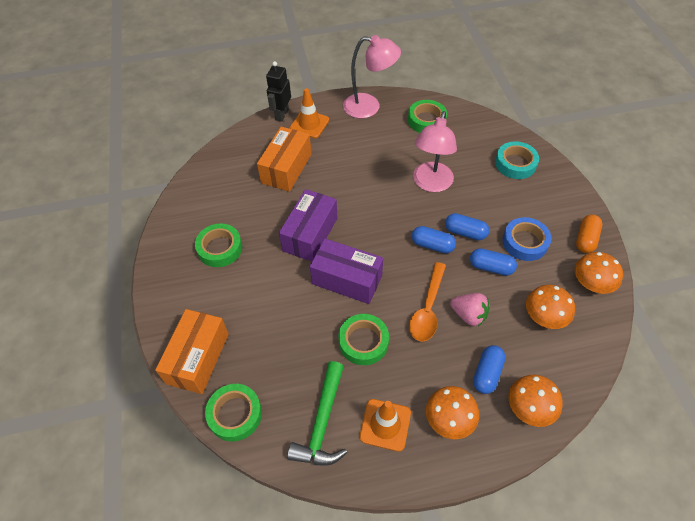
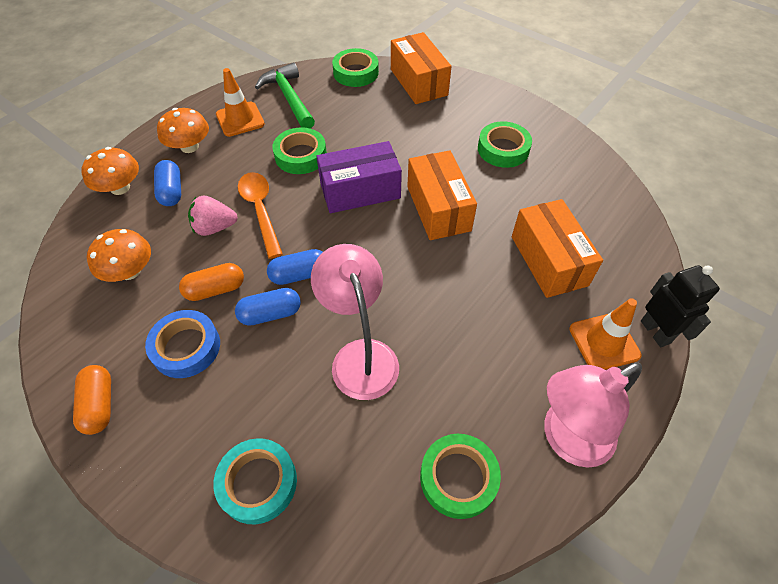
camera: 140 degrees right, 0 degrees up
(310, 234) = (438, 208): purple box -> orange box
(491, 267) = (215, 289): blue capsule -> orange capsule
(591, 283) = (79, 342): orange mushroom -> none

